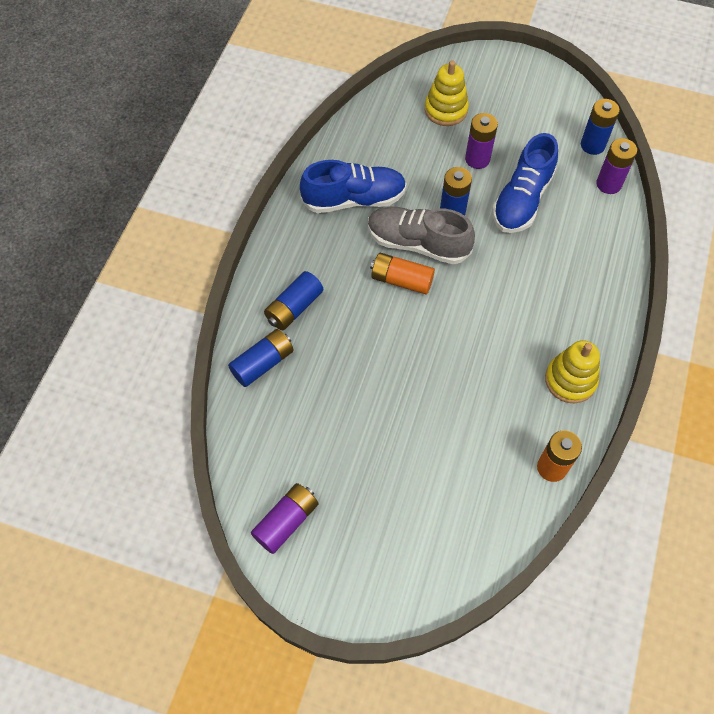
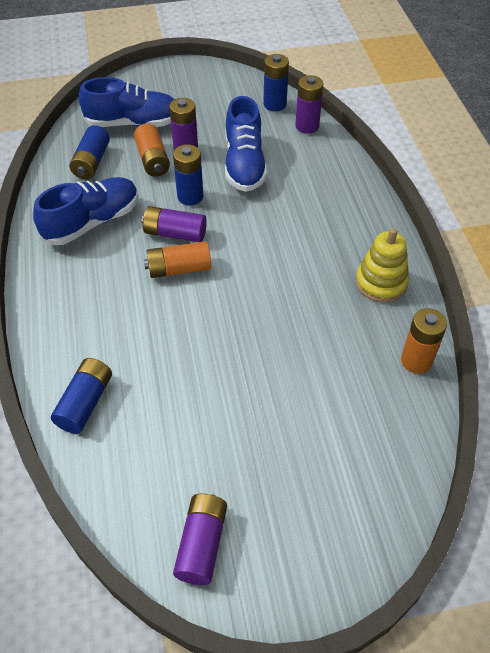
camera: 30 degrees left, 10 degrees down
(294, 308) = (88, 337): blue battery -> blue battery (92, 162)
(417, 244) = (175, 233): grey shoe -> purple battery
(441, 158) = (153, 160): none -> orange battery
(446, 110) = (133, 123): yellow stacking toy -> blue shoe

